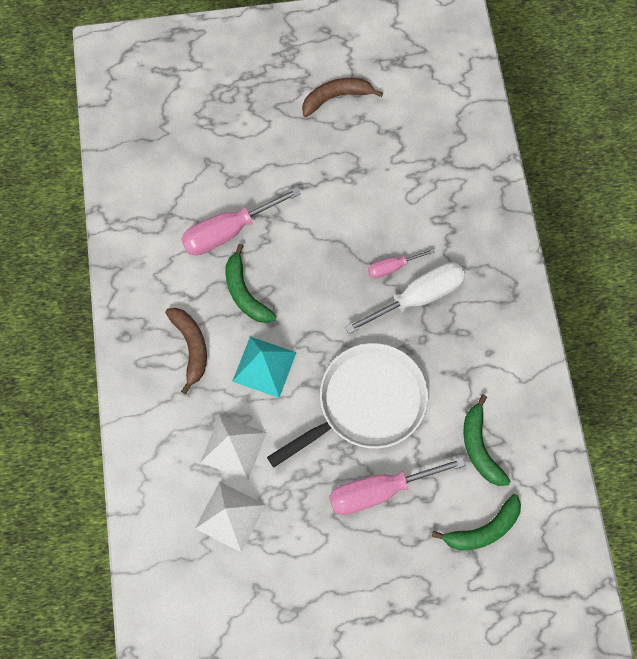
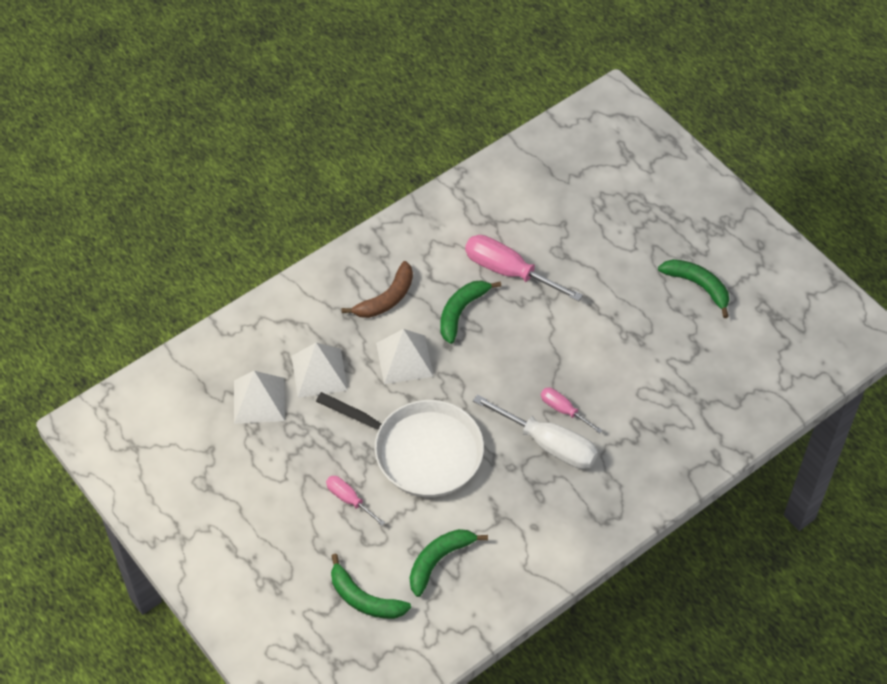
camera: 60 degrees right, 15 degrees down
(264, 367) = (404, 359): turquoise pyramid -> white pyramid
(336, 97) = (698, 286): brown banana -> green banana
(379, 490) = (349, 499): pink screwdriver -> pink screwdriver, size x0.54

